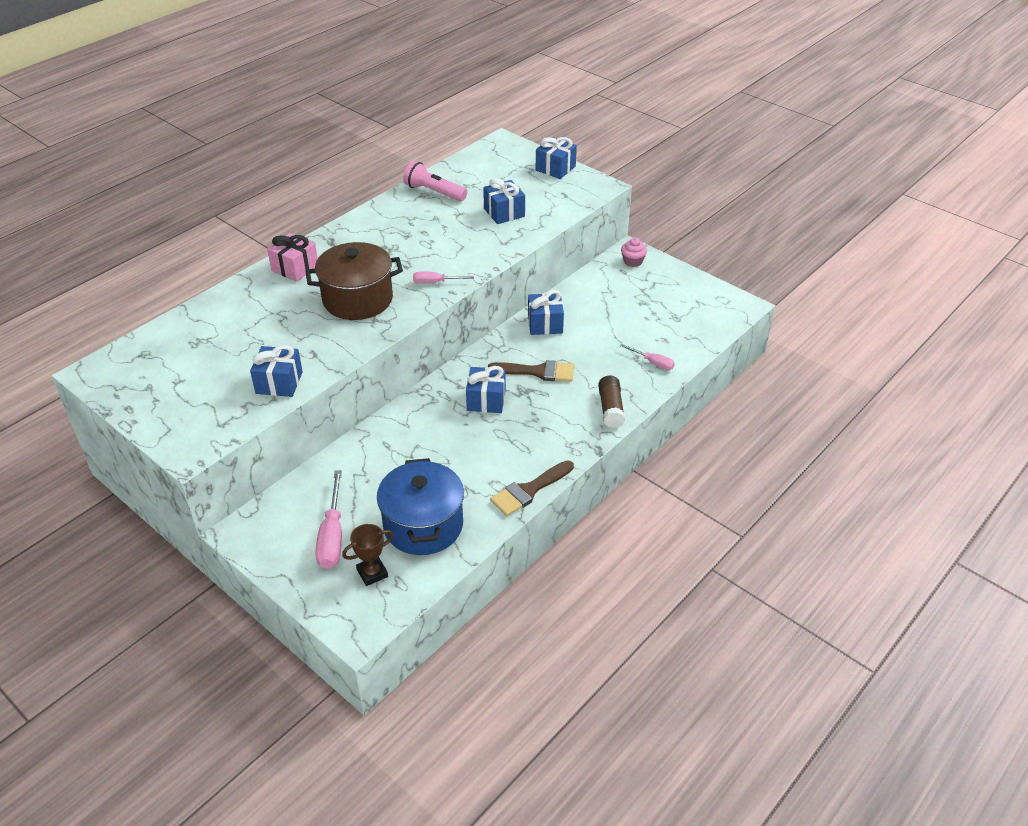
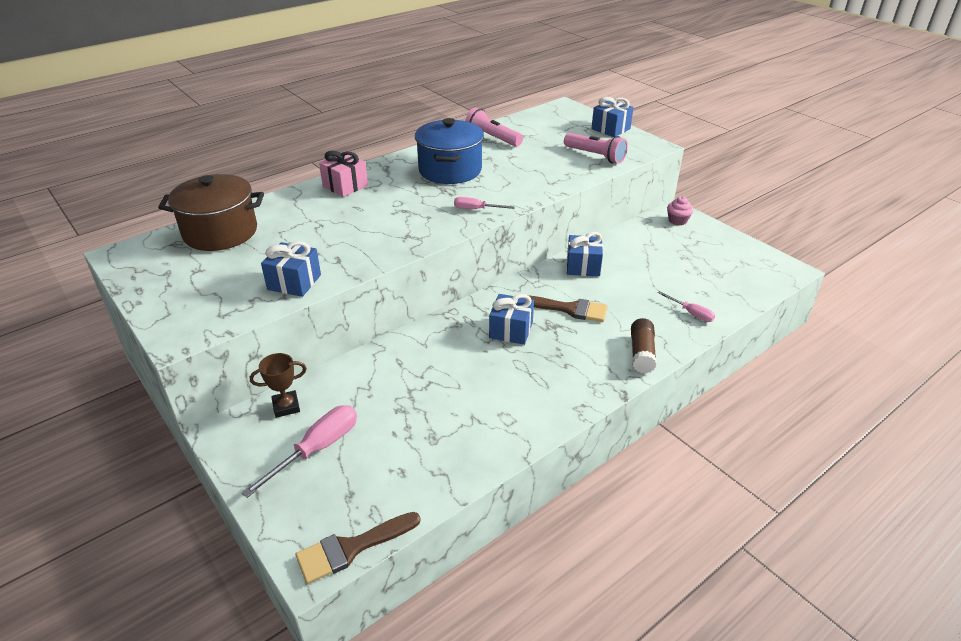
camera: 10 degrees right, 5 degrees down
(332, 536) = (317, 449): pink screwdriver -> pink screwdriver turned 150 degrees counterclockwise
(357, 299) = (396, 217): brown pot -> brown pot (220, 232)
(372, 573) = (347, 497): brown trophy -> brown trophy (286, 406)
(423, 525) = (417, 451): blue pot -> blue pot (450, 170)
(504, 212) = (555, 159): blue gift -> none
(529, 490) = (540, 428): brown brush -> brown brush (351, 548)
(544, 205) = (595, 156): none -> pink flashlight

